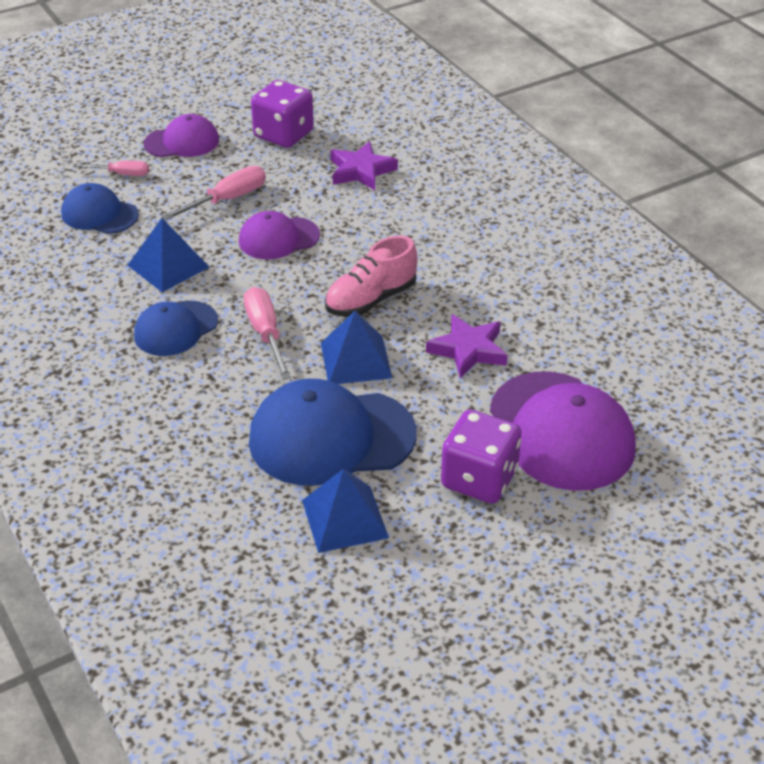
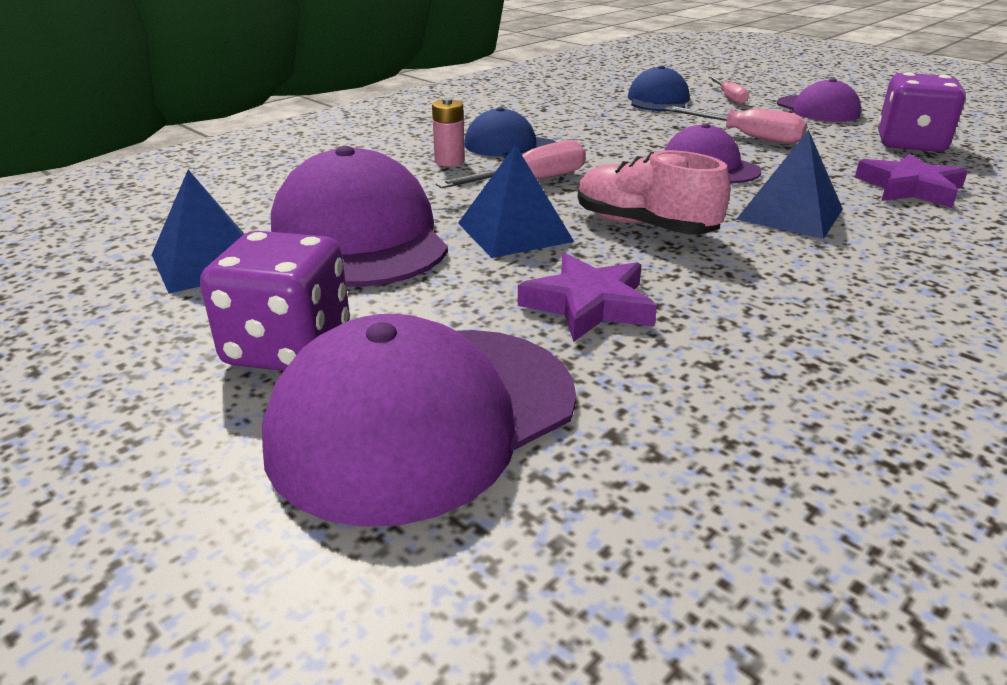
camera: 75 degrees right, 10 degrees down
(168, 266) = (607, 131): blue pyramid -> blue pyramid (789, 214)
(195, 370) = (449, 161): none -> pink battery
(331, 437) = (359, 236): blue cap -> purple cap

